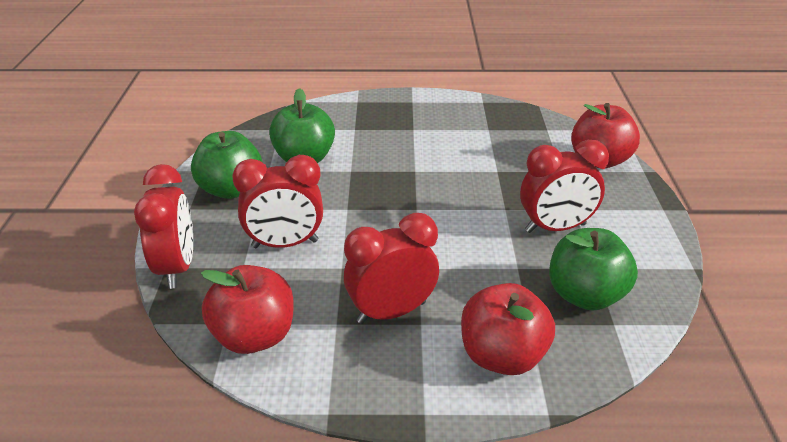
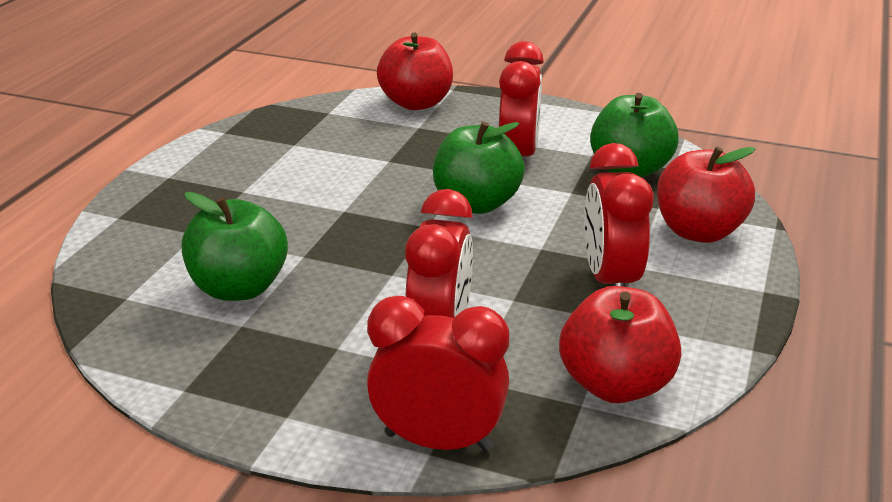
camera: 70 degrees left, 5 degrees down
(231, 189) = (267, 367): green apple -> green apple (476, 204)

